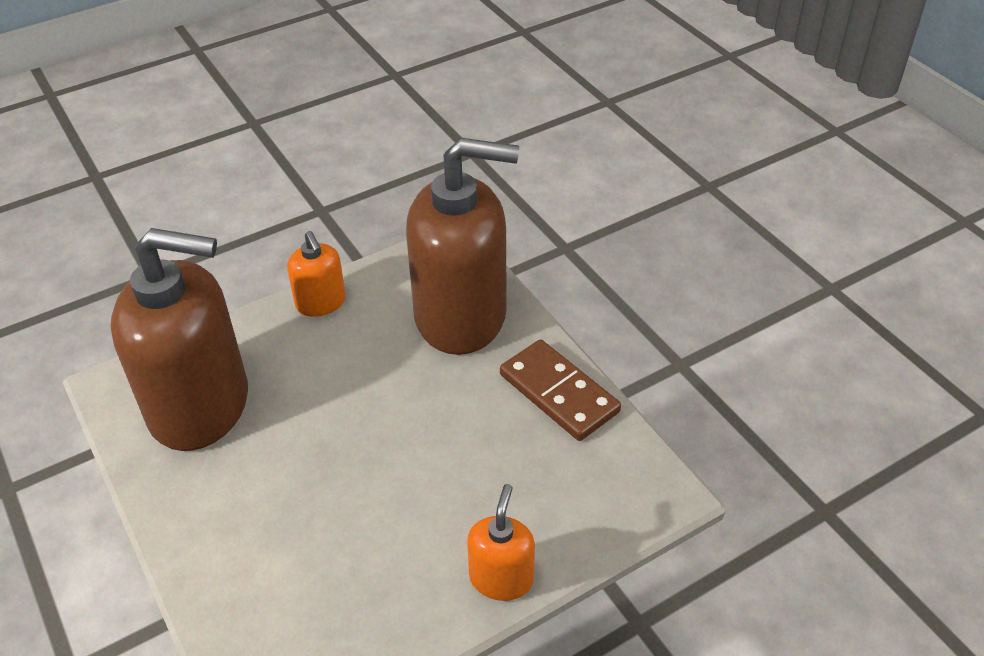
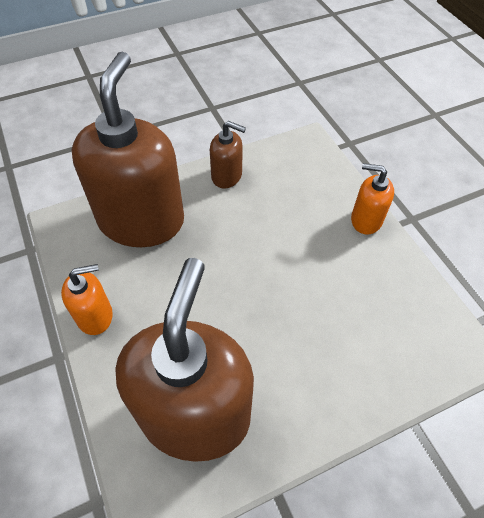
camera: 85 degrees left, 10 degrees up
(559, 393) = (227, 176): brown domino -> brown soap dispenser

